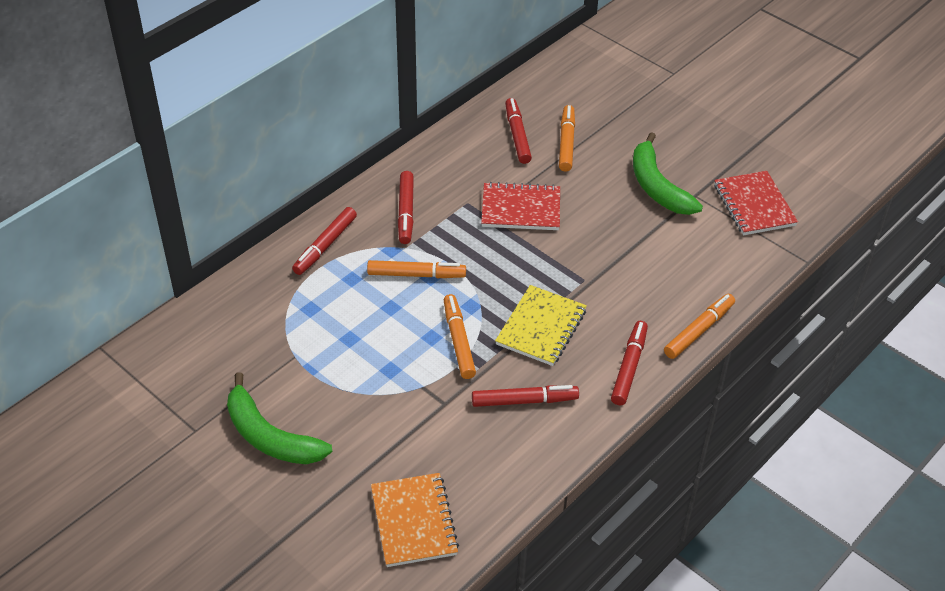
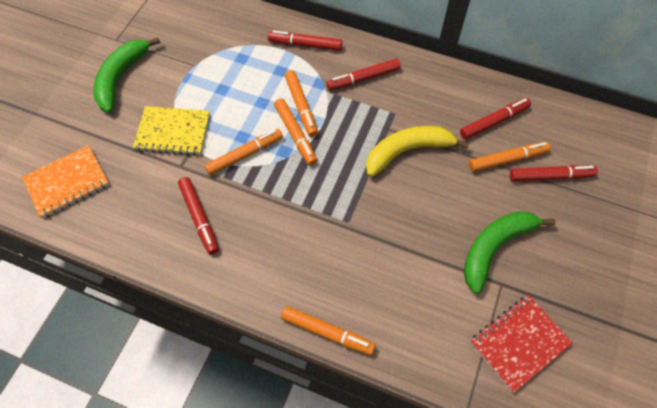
camera: 70 degrees right, 15 degrees up
(453, 290) = (295, 135): none -> orange marker
(521, 209) = (407, 151): red notebook -> yellow banana
(541, 327) = (281, 206): yellow notebook -> yellow notebook (173, 132)
(629, 367) = (262, 285): red marker -> red marker (550, 176)

